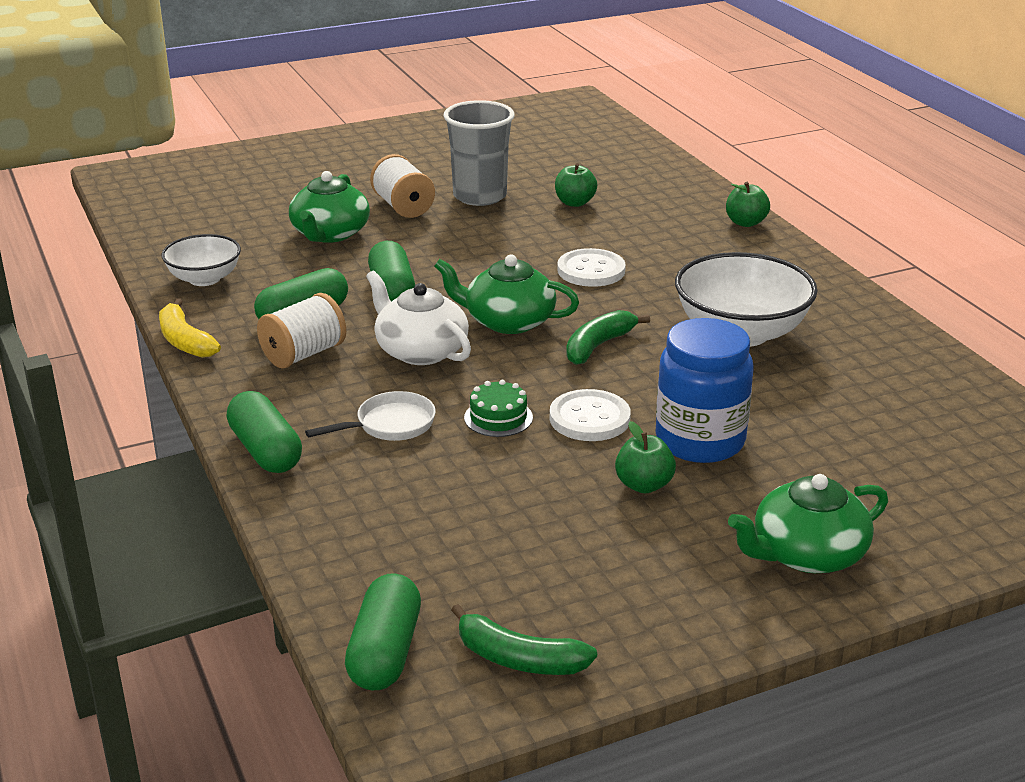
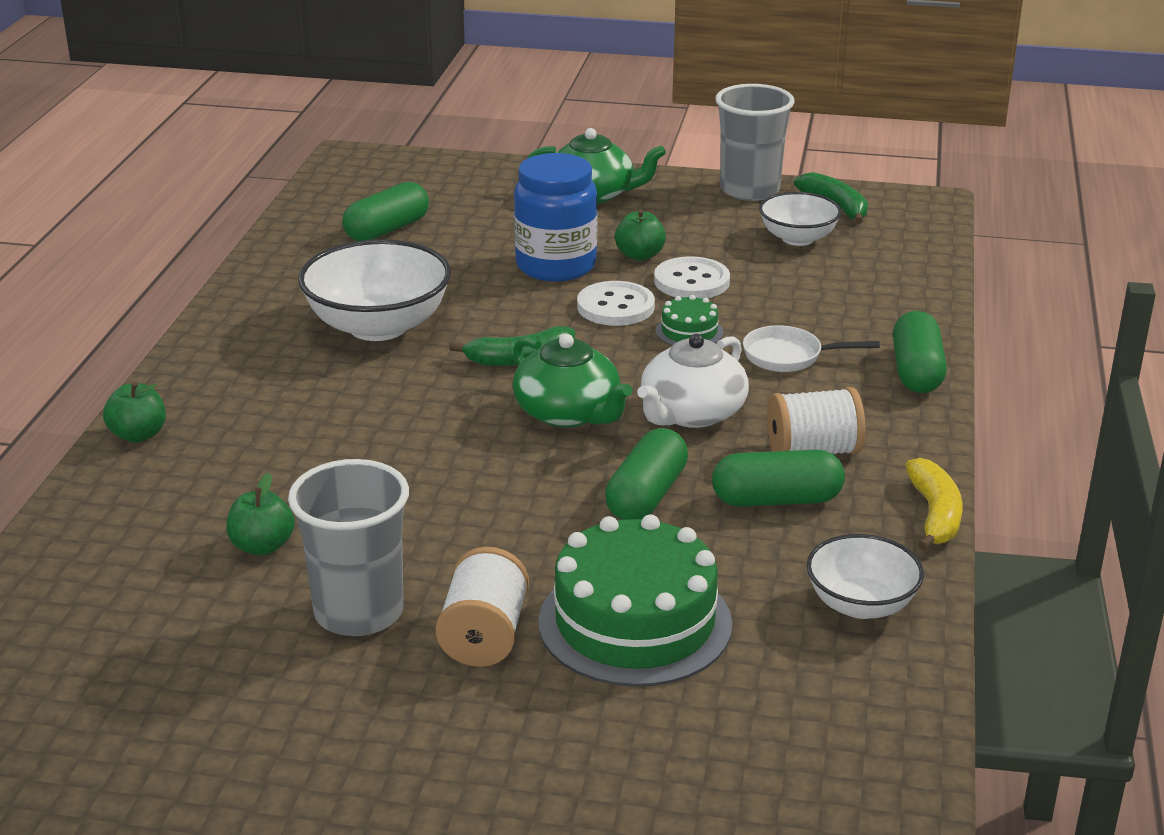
camera: 145 degrees left, 0 degrees up
(330, 234) = (635, 622): green teapot -> green cake
(385, 652) = (916, 232): green capsule -> green capsule (387, 230)
(420, 351) = (691, 413): white teapot -> white teapot turned 45 degrees clockwise
(513, 579) = (798, 238): none -> white bowl
(591, 270) = (402, 439): white button -> white button (691, 281)
(650, 644) = (749, 190): none -> grey cup

